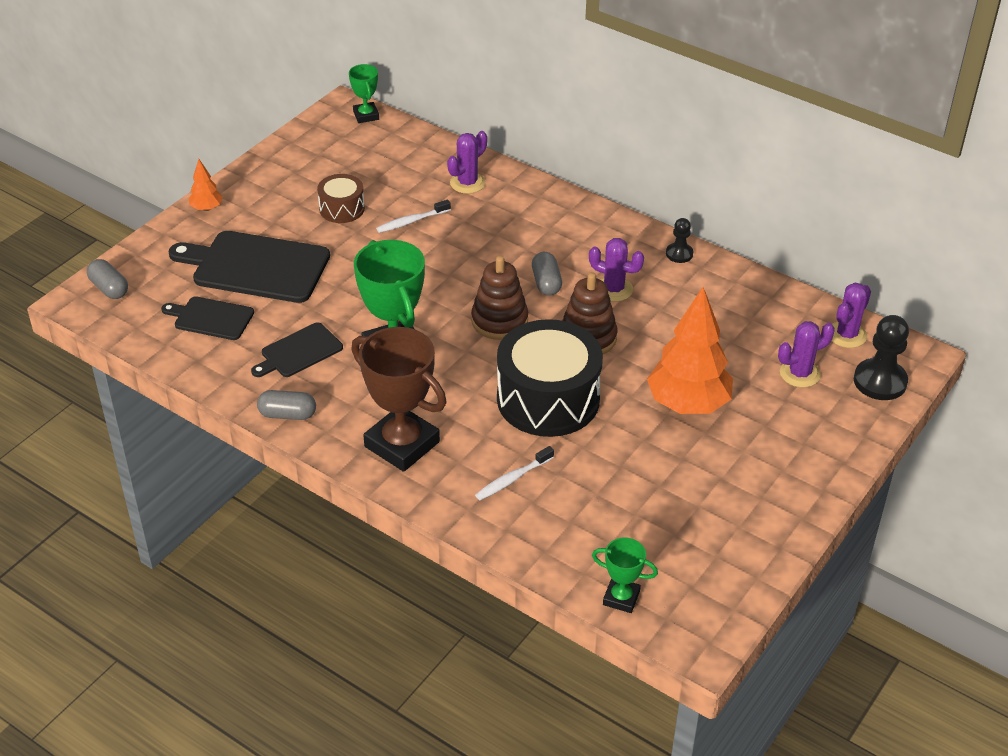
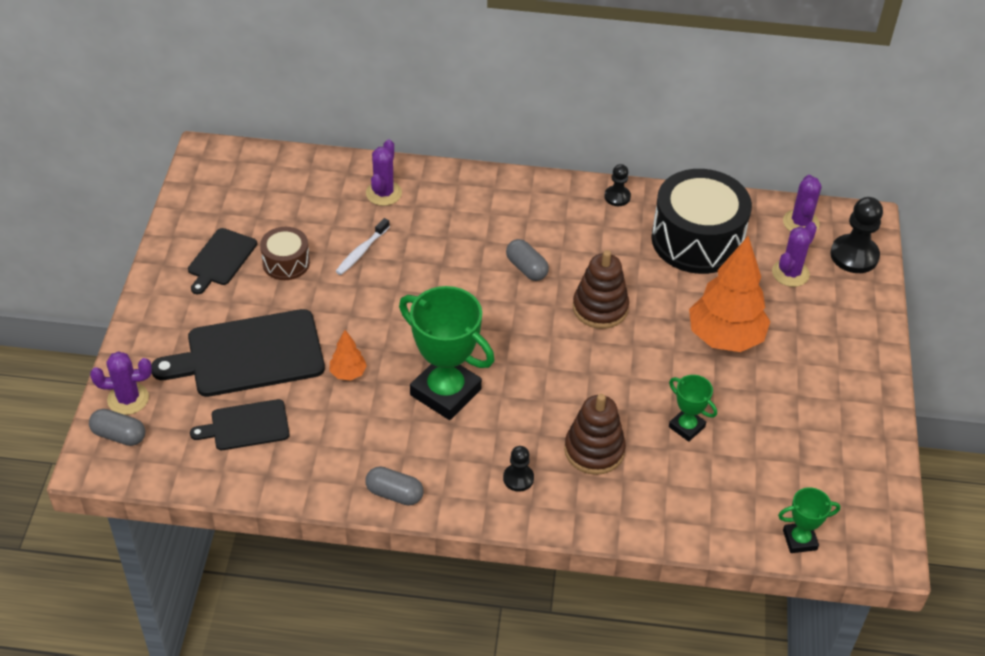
camera: 30 degrees left, 5 degrees up
(207, 208) = (152, 311): orange tree -> orange tree (348, 373)
(287, 414) = (394, 494): grey capsule -> grey capsule turned 45 degrees clockwise
(299, 352) = (357, 426): black cutting board -> black cutting board (221, 259)
(366, 115) = (235, 155): green trophy -> green trophy (686, 427)
(402, 444) = (518, 478): brown trophy -> black pawn
(499, 321) = (513, 322): brown stacking toy -> brown stacking toy (594, 450)
(512, 479) = (635, 470): white toothbrush -> none
(548, 399) = (609, 381): black drum -> black drum (697, 240)
(613, 289) = (587, 252): purple cactus -> purple cactus (128, 399)

